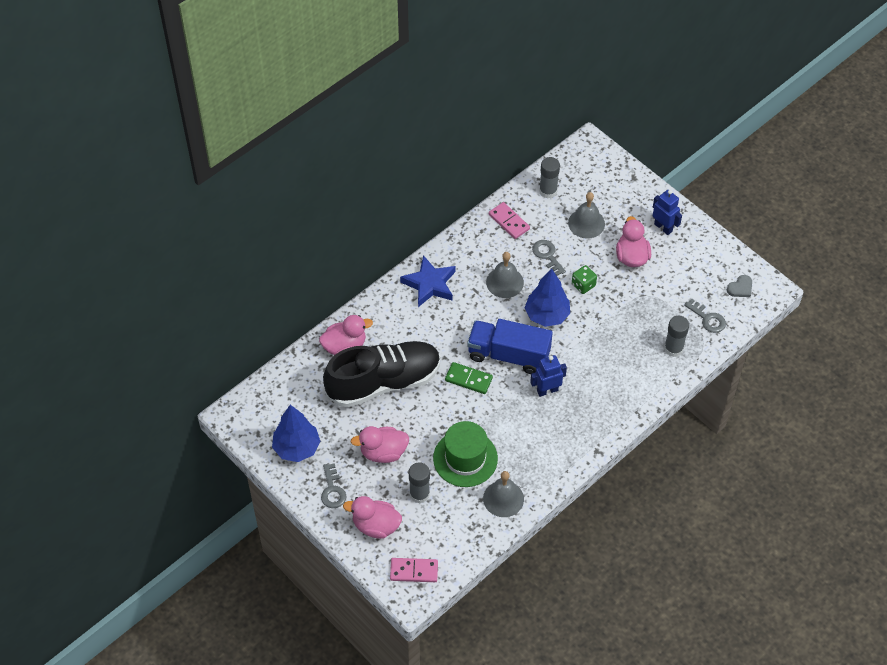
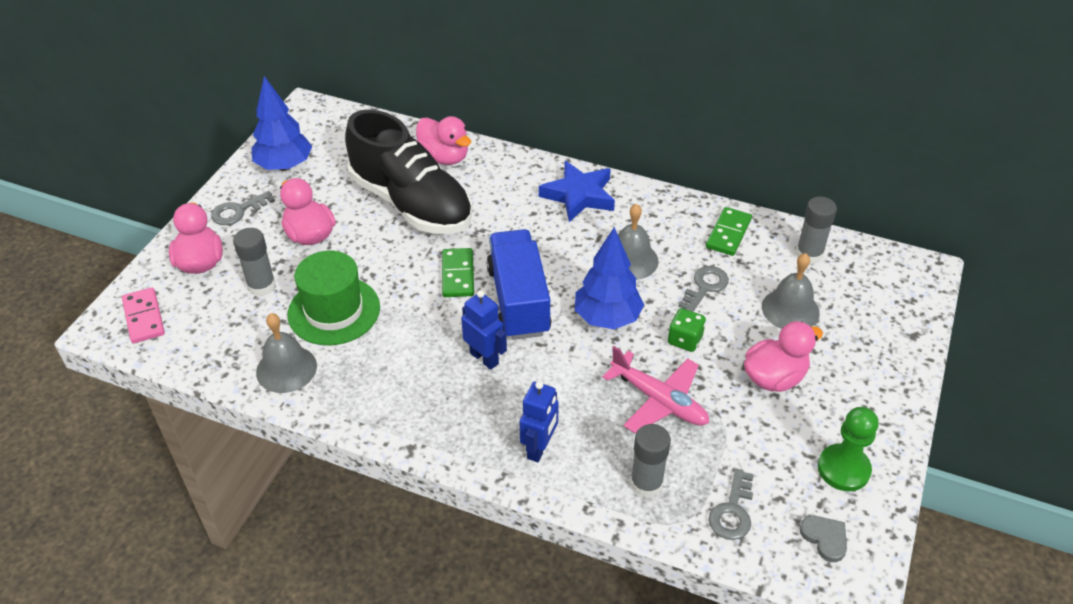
camera: 65 degrees right, 10 degrees down
(509, 222) = (728, 233): pink domino -> green domino
(621, 318) = (659, 400): none -> pink plane
(663, 227) = (856, 398): blue robot -> blue robot (539, 448)
(704, 258) = (843, 469): none -> green pawn
(740, 288) = (825, 538): grey heart -> grey heart turned 150 degrees counterclockwise

